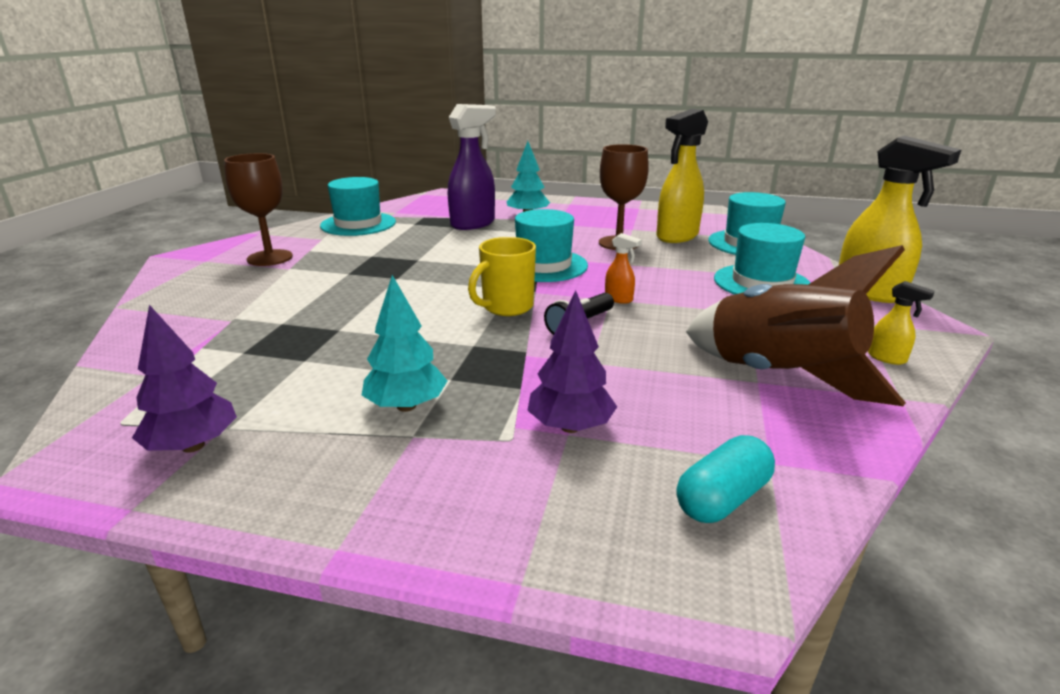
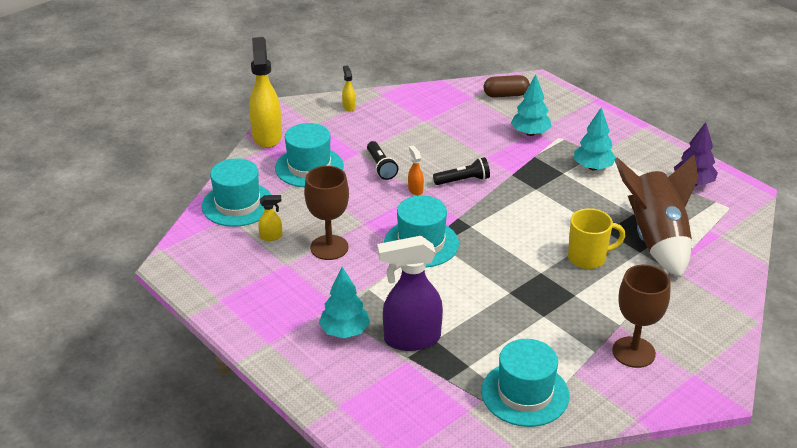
camera: 145 degrees left, 10 degrees up
(506, 307) = (490, 211): yellow mug -> yellow mug (588, 258)
(570, 427) = (530, 133): purple tree -> turquoise tree
(676, 236) = (271, 236): yellow spray bottle -> yellow spray bottle, size x0.44
(695, 306) = (381, 167): none -> black flashlight
(722, 498) = (506, 95): turquoise capsule -> brown capsule
(779, 376) = (412, 118): brown rocket -> brown rocket (656, 239)

